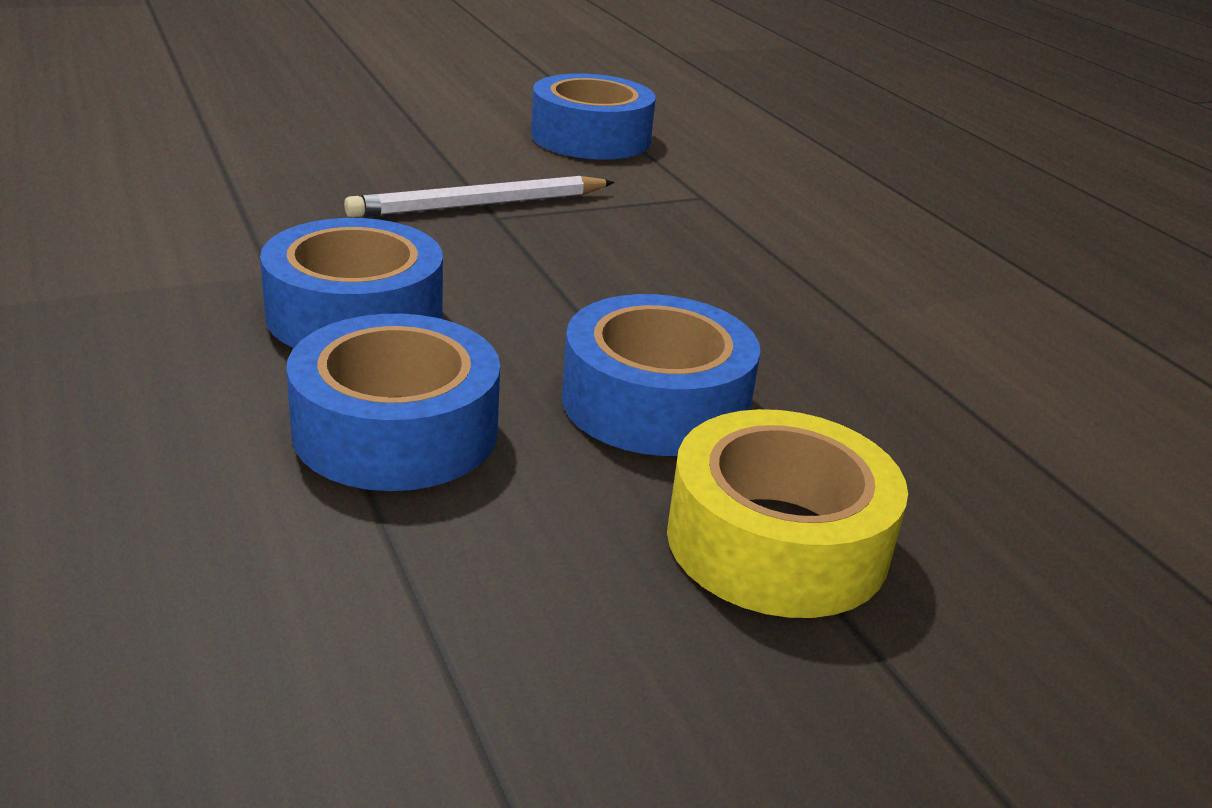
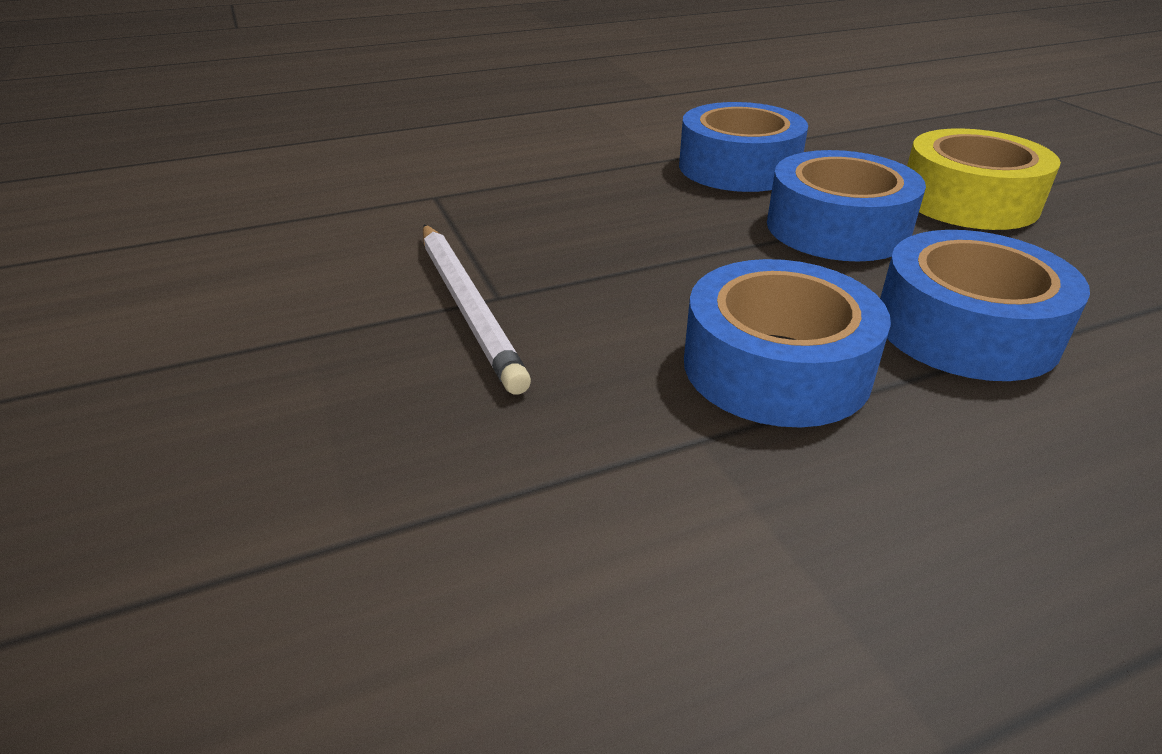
camera: 85 degrees left, 5 degrees up
(591, 137) = (254, 243): blue tape -> blue tape (738, 167)

